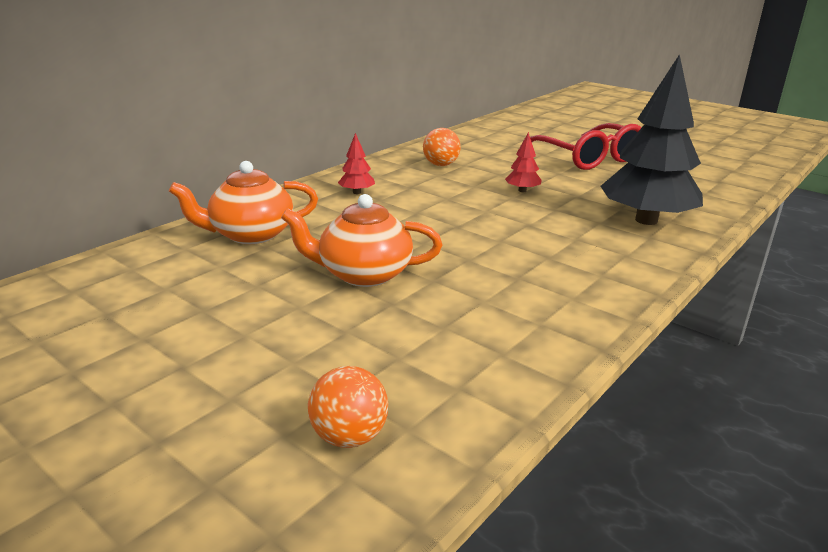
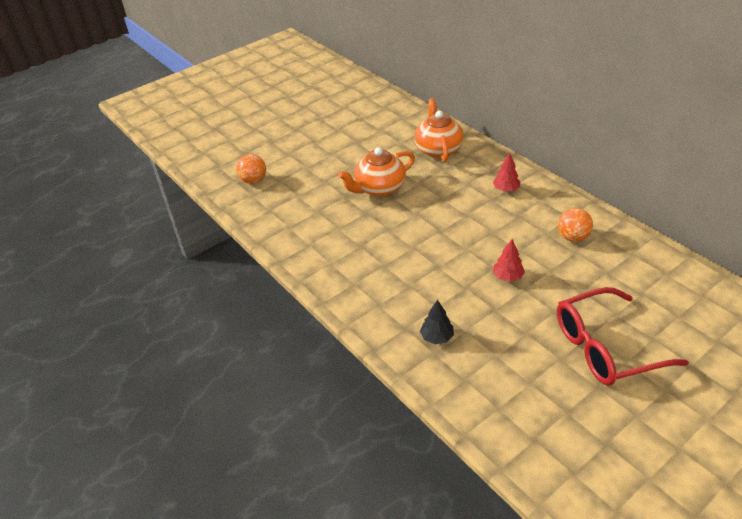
camera: 105 degrees right, 15 degrees up
(363, 274) = (379, 188): orange teapot -> orange teapot turned 135 degrees counterclockwise
(646, 220) = (437, 337): black tree -> black tree, size x0.41

